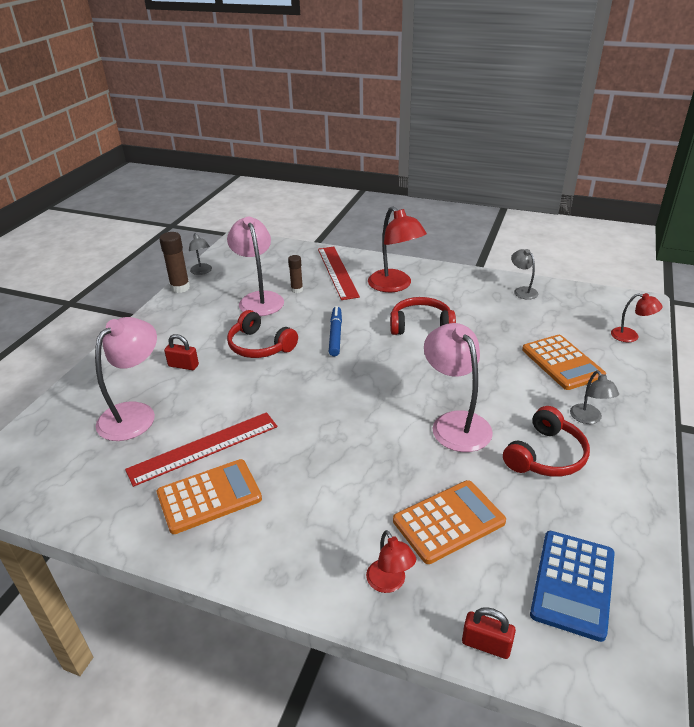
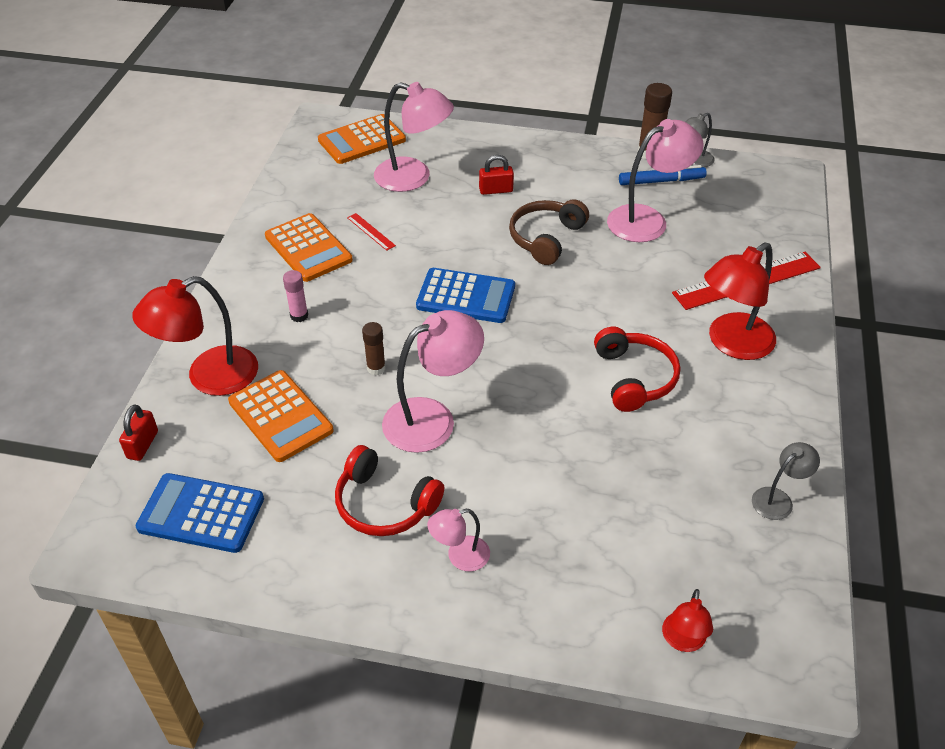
camera: 80 degrees right, 10 degrees up
(183, 365) = (496, 190): red padlock -> red padlock turned 75 degrees clockwise
(204, 448) = (371, 231): red ruler -> red ruler, size x0.45
(260, 346) = (546, 238): red headphones -> brown headphones
(297, 290) = (682, 249): brown glue stick -> brown glue stick (376, 368)
(312, 506) = (299, 316): none -> pink glue stick
(317, 394) = (466, 297): none -> blue calculator
(335, 335) = (587, 297): blue marker -> blue marker (661, 181)
(389, 583) = (209, 377): red lamp -> red lamp, size x1.91
(562, 363) = (583, 537): orange calculator -> orange calculator (361, 140)
(589, 418) = (460, 556): grey lamp -> pink lamp

